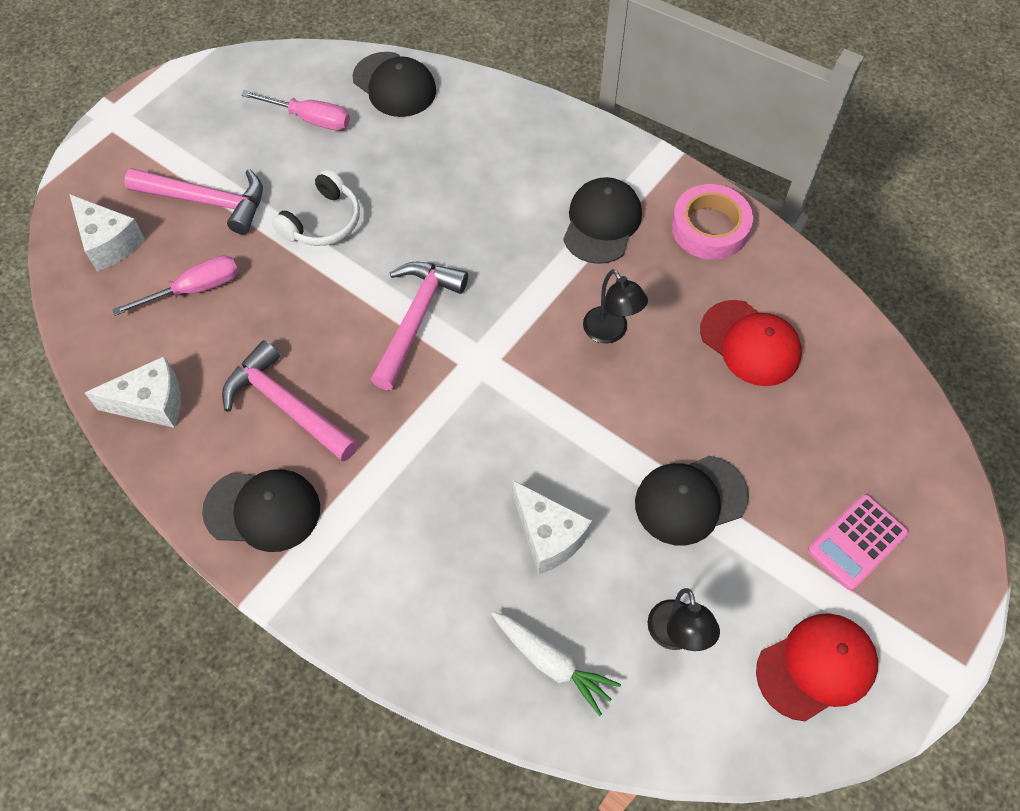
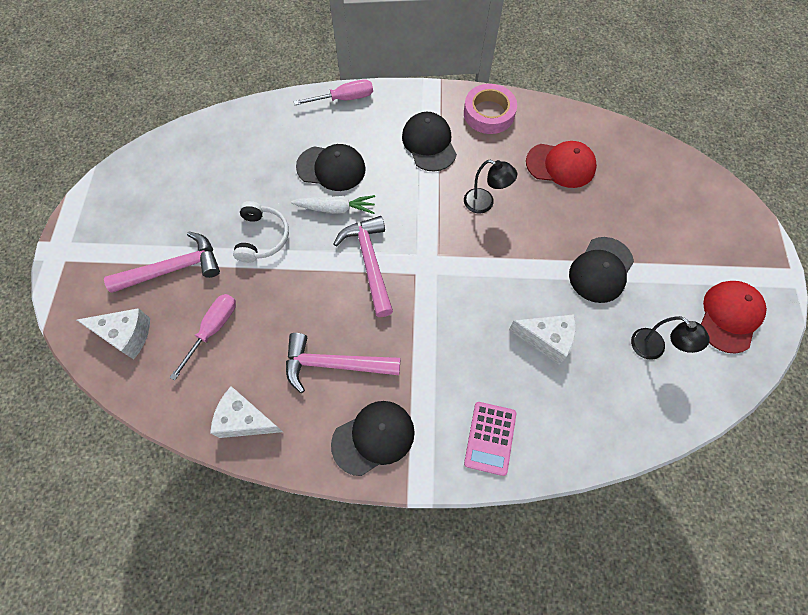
camera: 35 degrees left, 5 degrees up
(151, 403) = (245, 420): white cheese -> white cheese turned 120 degrees counterclockwise
(310, 119) = (200, 178): pink screwdriver -> pink screwdriver (344, 99)
(394, 85) = (237, 128): black cap -> black cap (331, 168)
(552, 663) = (606, 409): white carrot -> white carrot (335, 208)
(857, 542) = (695, 238): pink calculator -> pink calculator (490, 438)

